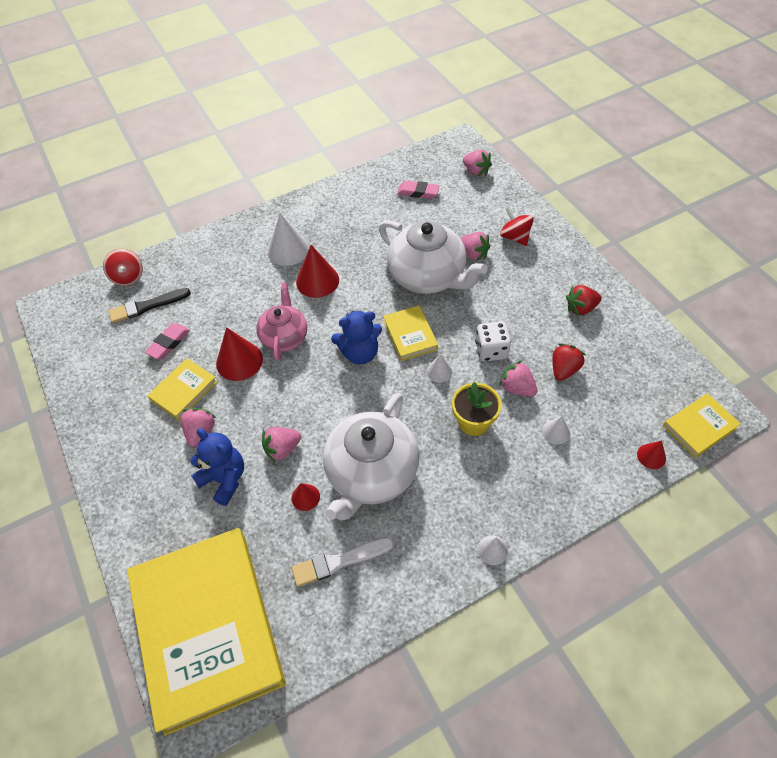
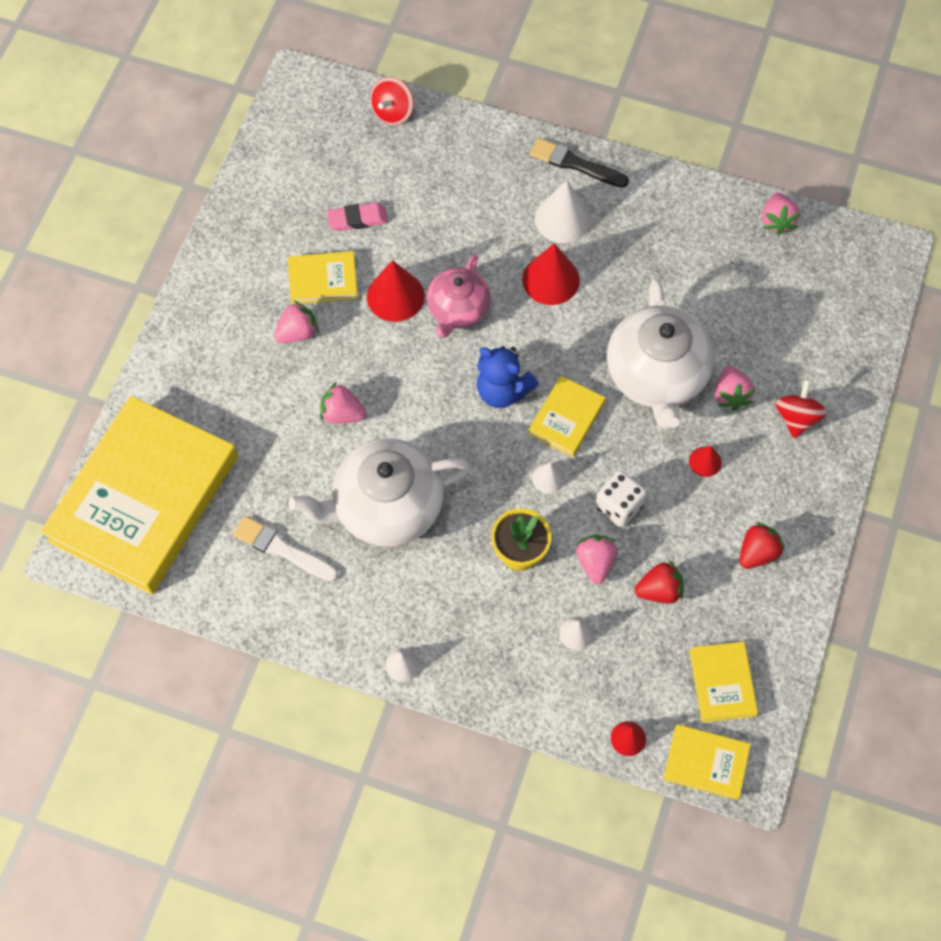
camera: 45 degrees right, 10 degrees up
(147, 306) = (377, 161): black brush -> black brush (575, 164)
(224, 479) = (273, 393): blue teddy bear -> none
(284, 337) = (458, 310): pink teapot -> pink teapot turned 150 degrees clockwise
(305, 497) = (315, 473): red cone -> red cone (705, 461)
(418, 192) = (766, 272): pink eraser -> none
(476, 171) = (859, 305): pink strawberry -> pink strawberry (776, 221)
(581, 308) = (757, 553): red strawberry -> red strawberry turned 105 degrees clockwise
(651, 381) = (722, 683): none -> yellow book

